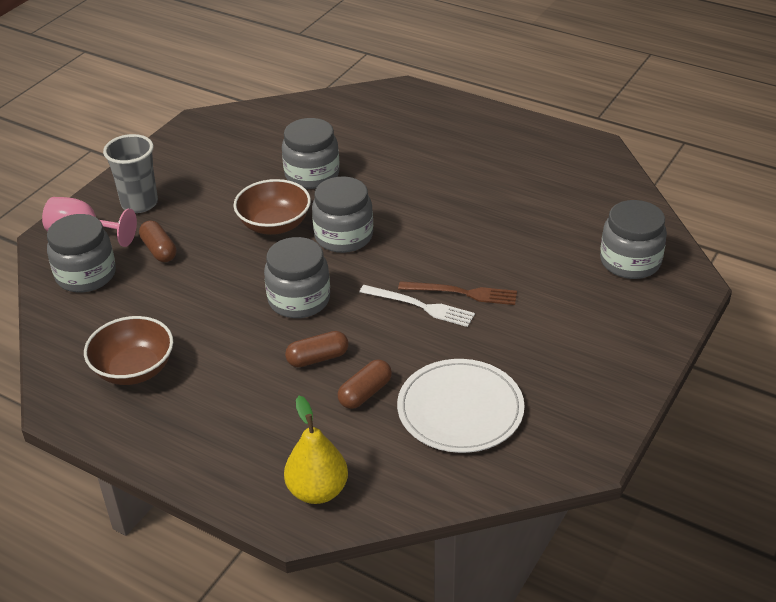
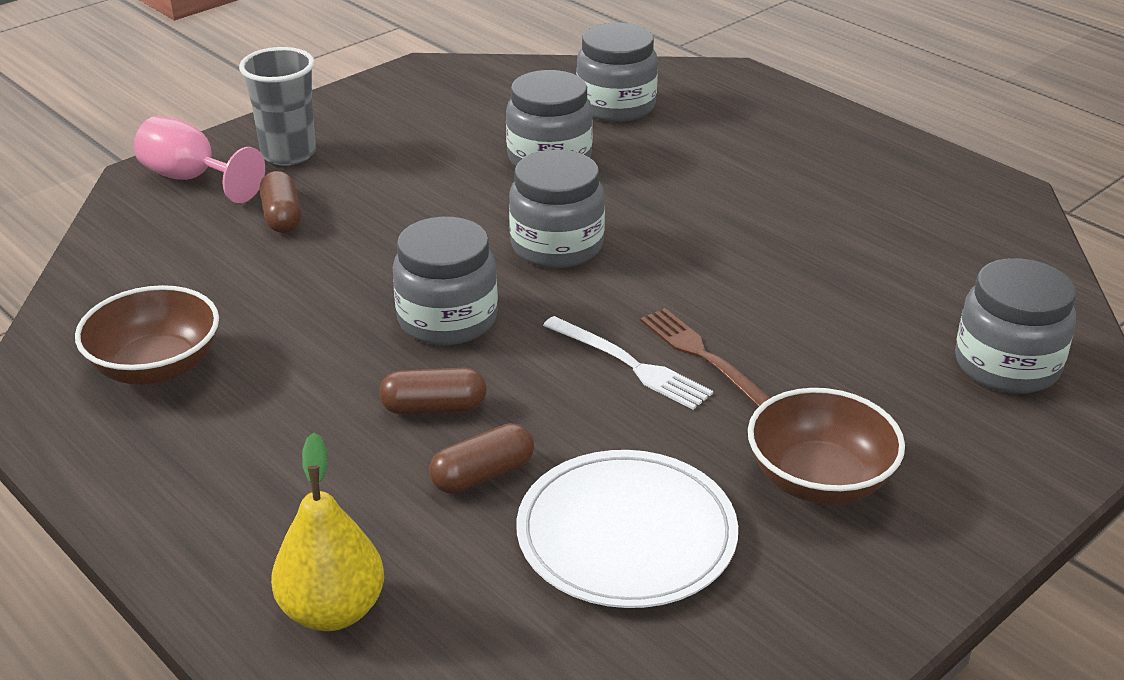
camera: 15 degrees right, 5 degrees down
(86, 275) = (164, 230): grey jar -> grey jar (616, 106)
(274, 225) = (462, 213): brown bowl -> brown bowl (819, 480)
(462, 293) = (705, 358): brown fork -> brown fork turned 150 degrees counterclockwise

